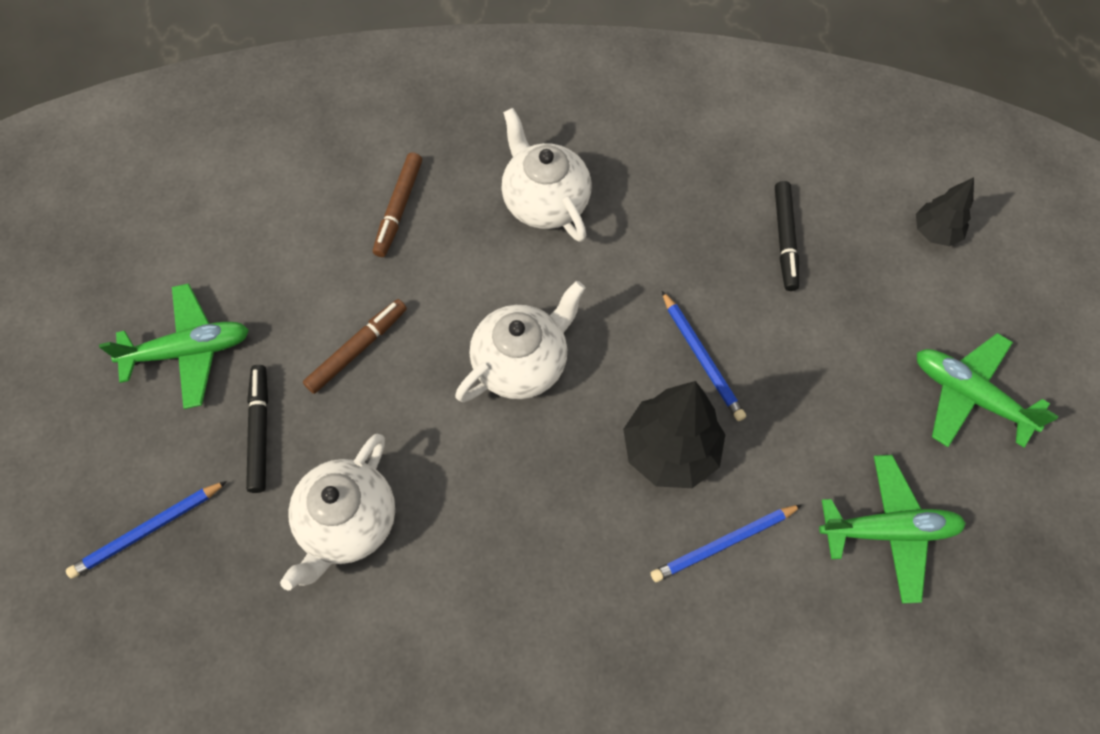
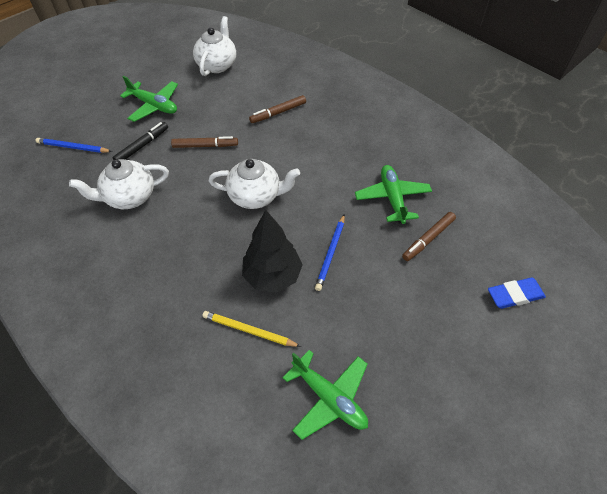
camera: 45 degrees right, 10 degrees down
(545, 201) = (337, 149): white teapot -> white teapot (217, 65)
(724, 544) = (249, 331): blue pencil -> yellow pencil
(785, 239) = (428, 239): black marker -> brown marker
(935, 232) = (514, 295): black tree -> blue eraser
(969, 396) = (446, 379): green plane -> green plane (392, 198)

